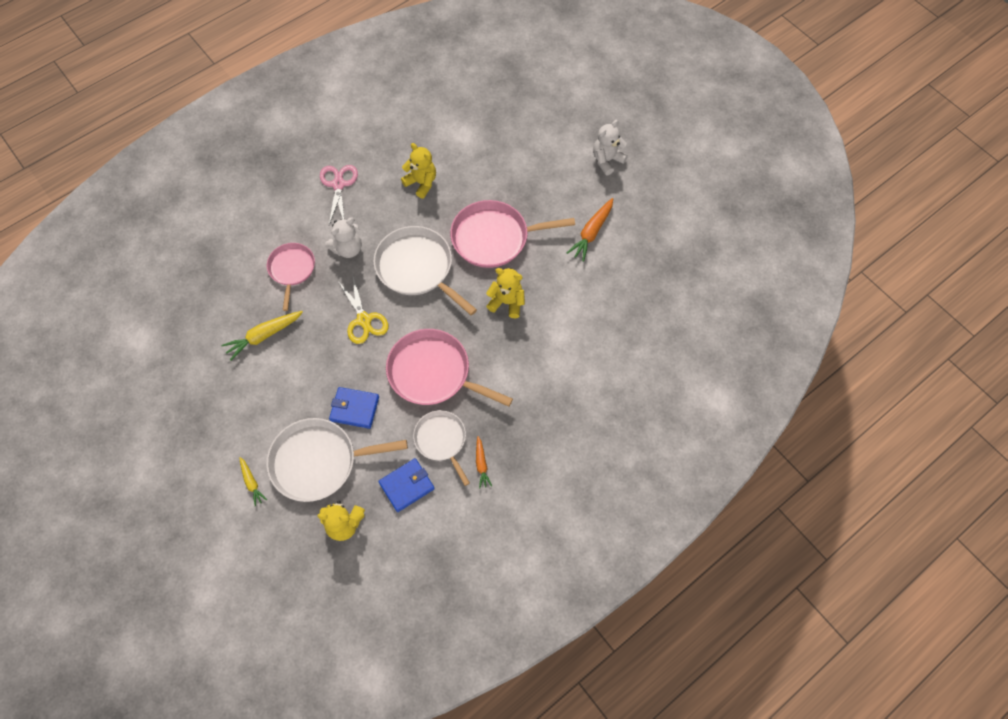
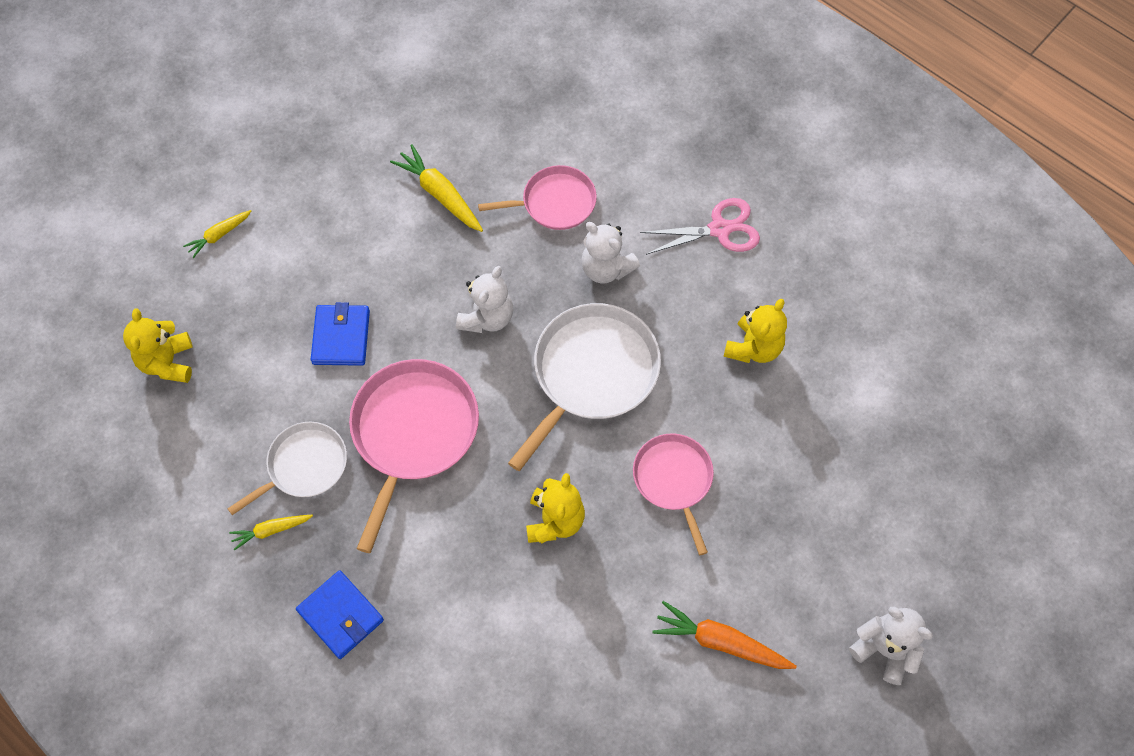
camera: 80 degrees right, 0 degrees up
(319, 461) = (256, 309): white pan -> none
(364, 320) = (487, 317): yellow scissors -> white teddy bear
(407, 486) = (229, 432): blue wallet -> blue wallet (340, 615)
(481, 464) = (271, 530): orange carrot -> yellow carrot
(494, 238) = (674, 480): pink pan -> pink pan, size x0.62

